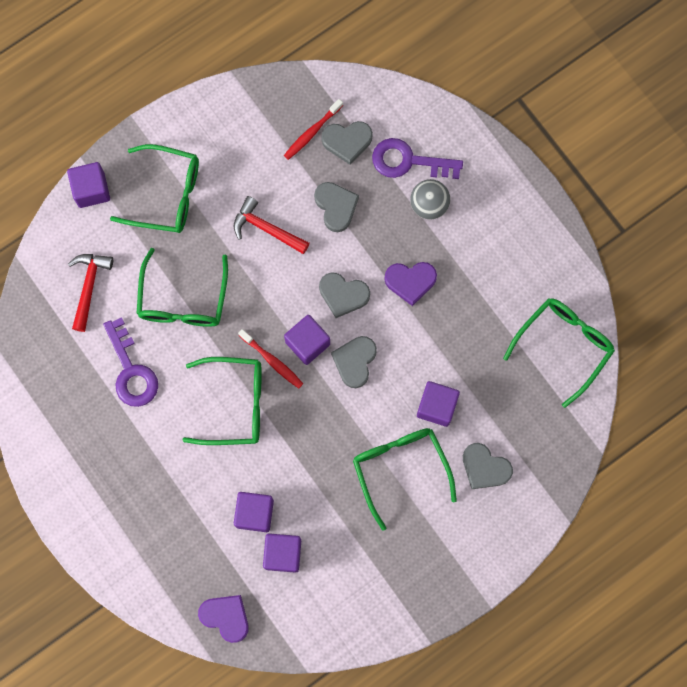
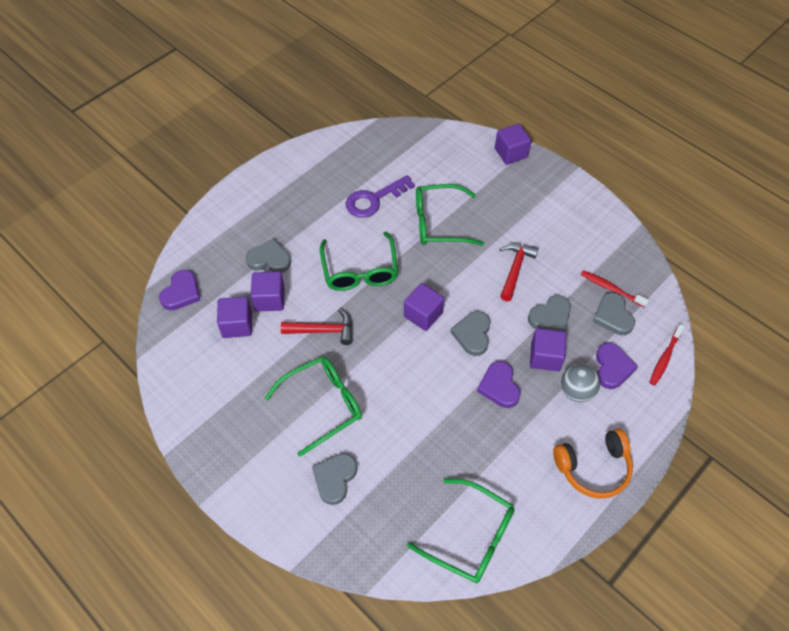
camera: 80 degrees right, 20 degrees down
(89, 286) = (434, 164): red hammer -> red hammer (323, 330)
(166, 194) = (522, 199): green glasses -> none
(272, 361) = (402, 291): red toothbrush -> red toothbrush (665, 358)
(355, 361) = (414, 353): grey heart -> grey heart (269, 259)
(408, 161) = (612, 368): purple key -> purple heart
(436, 406) = (386, 427): purple cube -> purple cube (545, 357)
(513, 213) = (593, 468): none -> orange headphones

